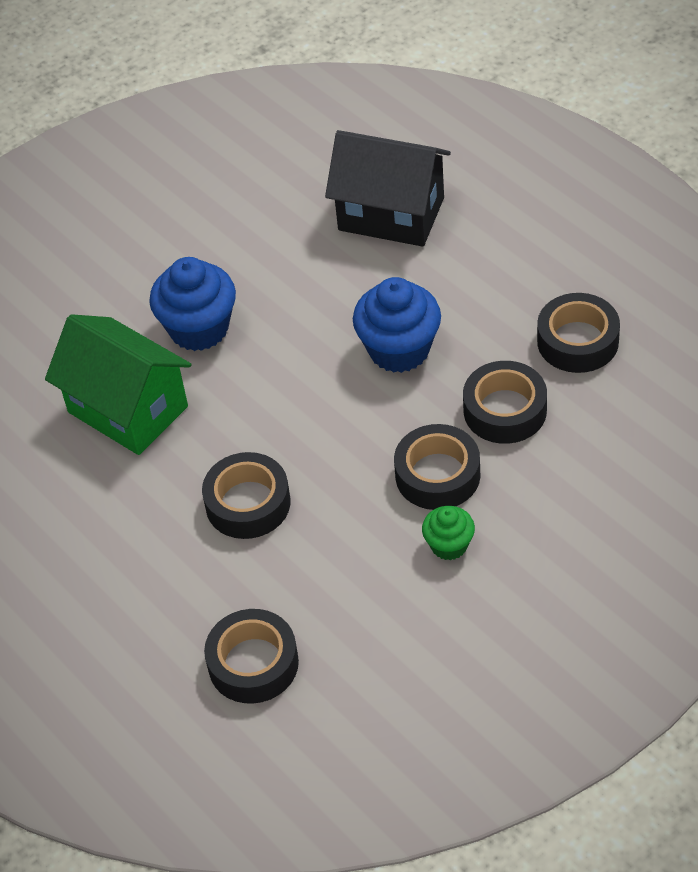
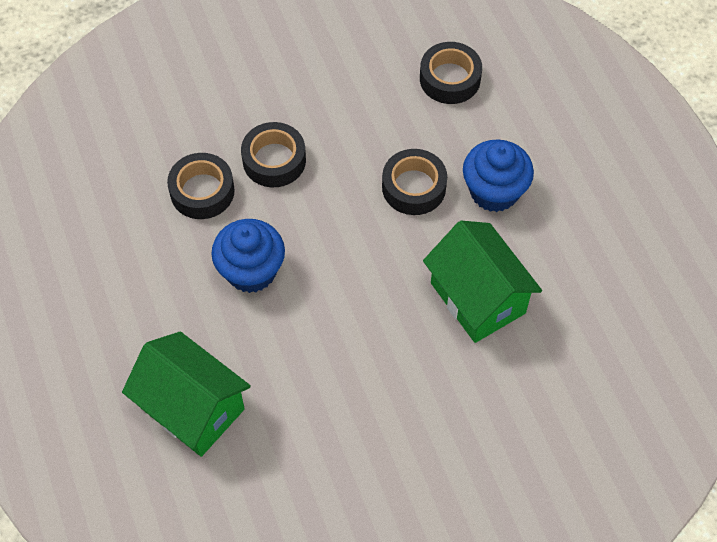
camera: 165 degrees left, 10 degrees up
(199, 328) = (398, 353): blue cupcake -> blue cupcake (494, 191)
(391, 214) = (192, 408): black house -> green house
(449, 545) = (291, 109): green cupcake -> none
(577, 341) = (118, 227): black tape -> none

